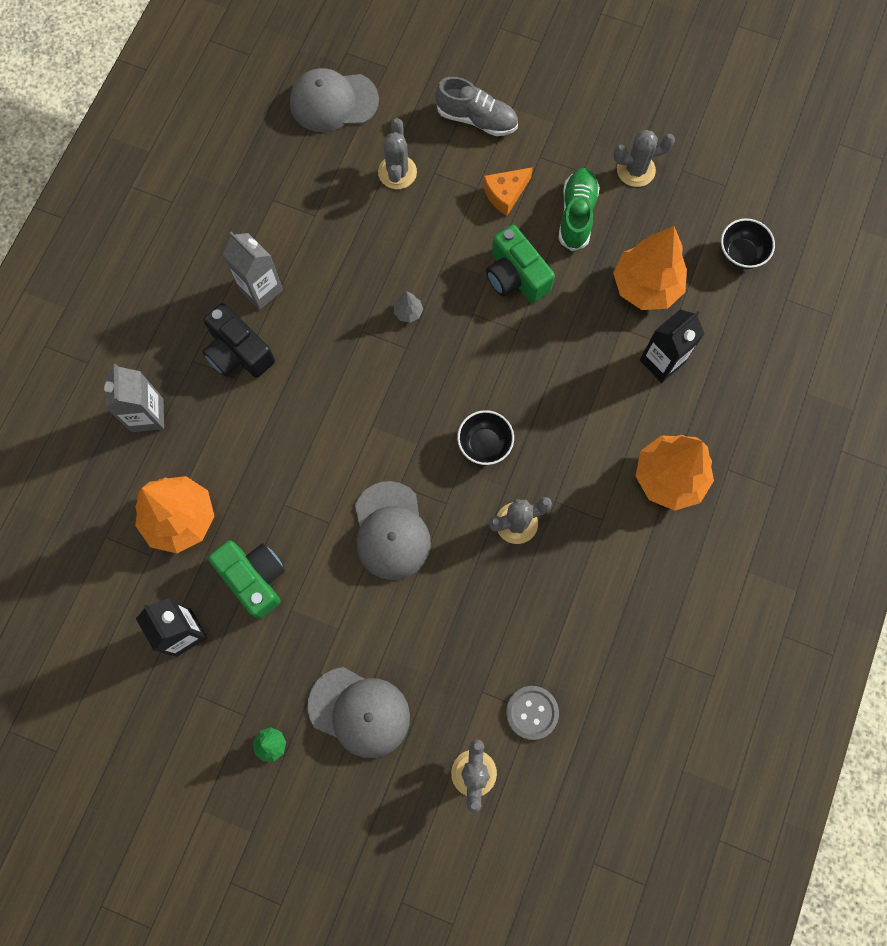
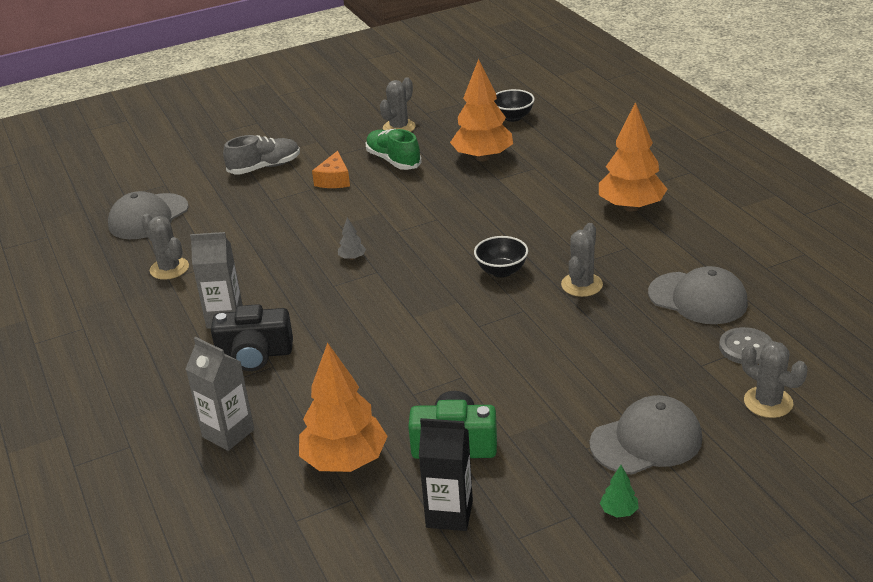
camera: 45 degrees left, 40 degrees down
(391, 531) = (510, 347): grey cap -> grey cap (698, 298)
(397, 172) = (244, 214): grey cactus -> grey cactus (169, 268)
(516, 276) = (397, 202): green camera -> none
(661, 361) = (543, 174): black carton -> none

